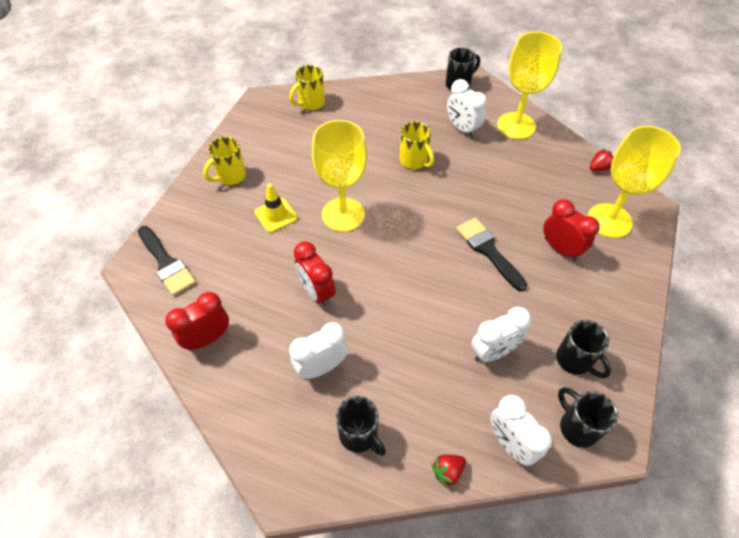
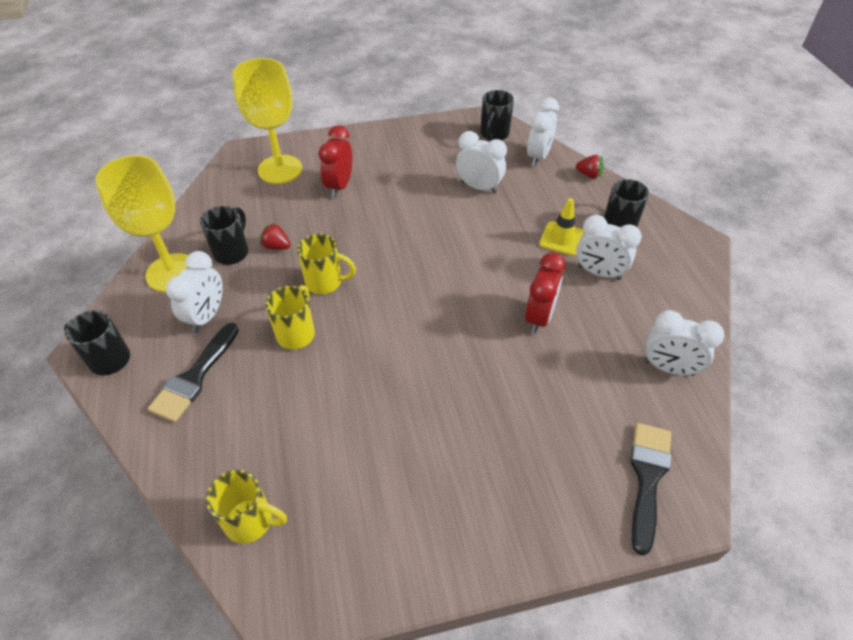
camera: 125 degrees left, 5 degrees down
(207, 338) = (668, 368): red clock -> white clock
(230, 176) = (472, 517): yellow mug -> yellow mug (325, 282)
(276, 215) = (485, 416): yellow traffic cone -> yellow traffic cone (561, 238)
(343, 214) = (430, 353): yellow goblet -> none
(488, 251) = (380, 226): black brush -> black brush (194, 377)
(574, 360) = (444, 149): black mug -> black mug (232, 252)
(598, 168) = (209, 193): red strawberry -> red strawberry (276, 246)

